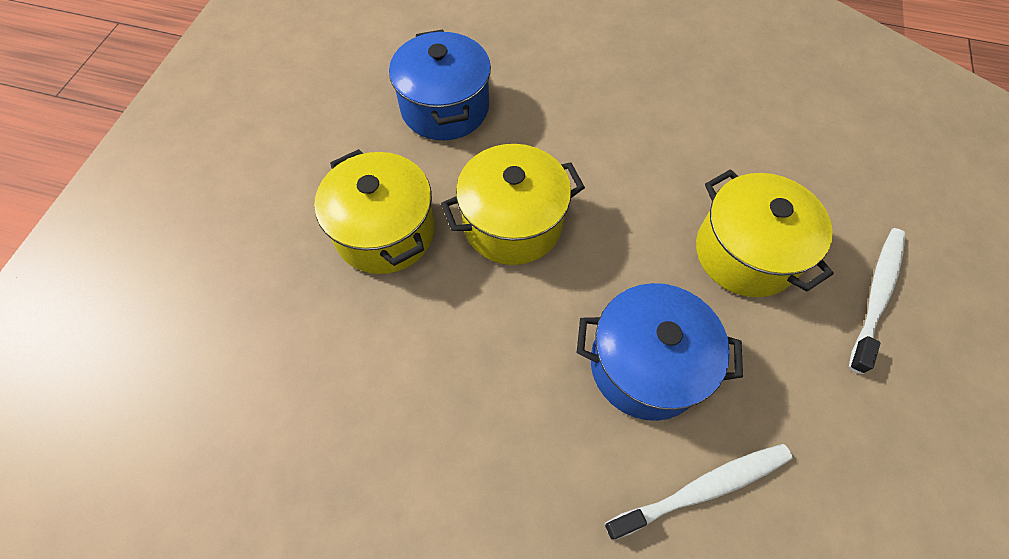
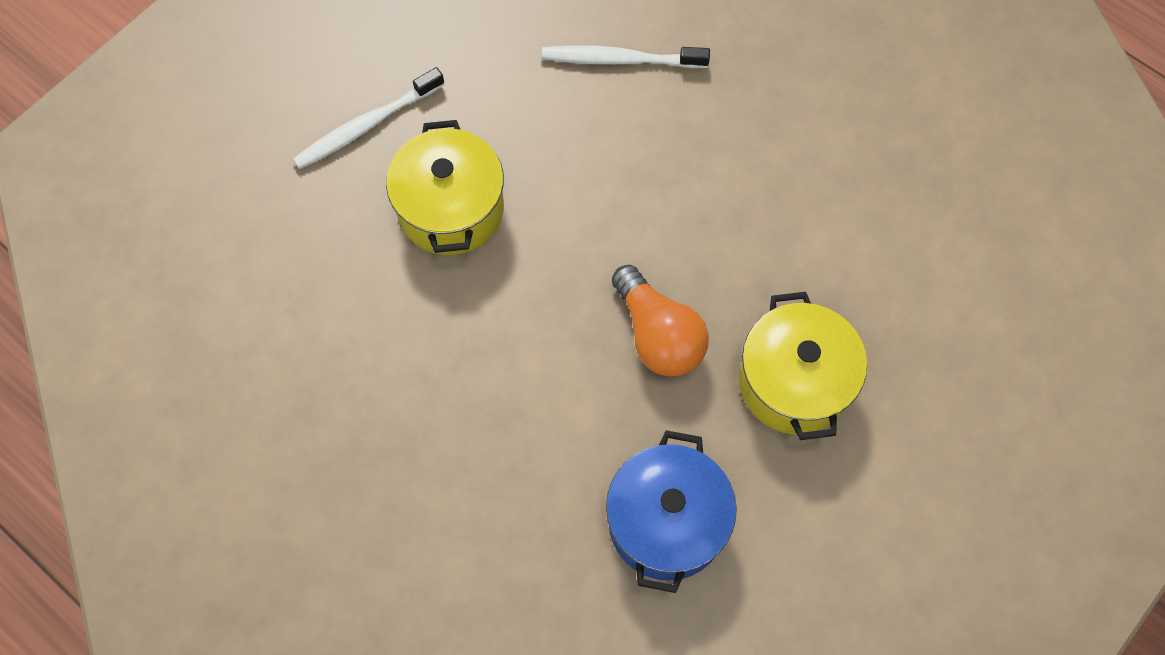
camera: 155 degrees left, 5 degrees up
(512, 223) = (658, 335): yellow pot -> orange light bulb
(645, 365) = (608, 156): blue pot -> none

